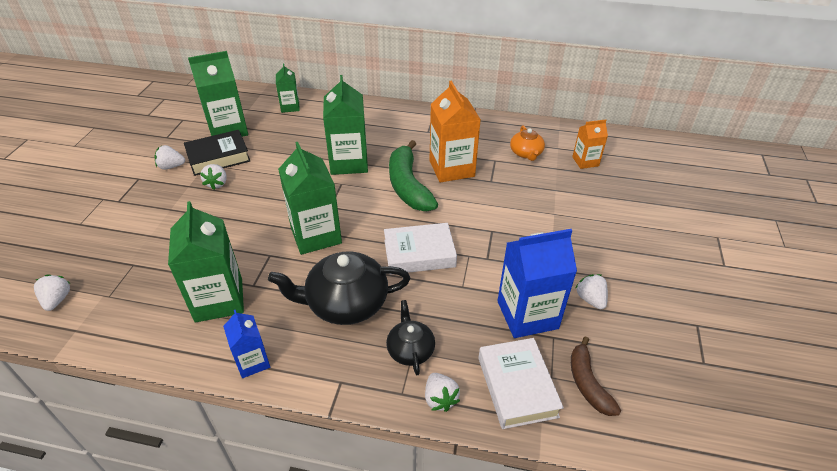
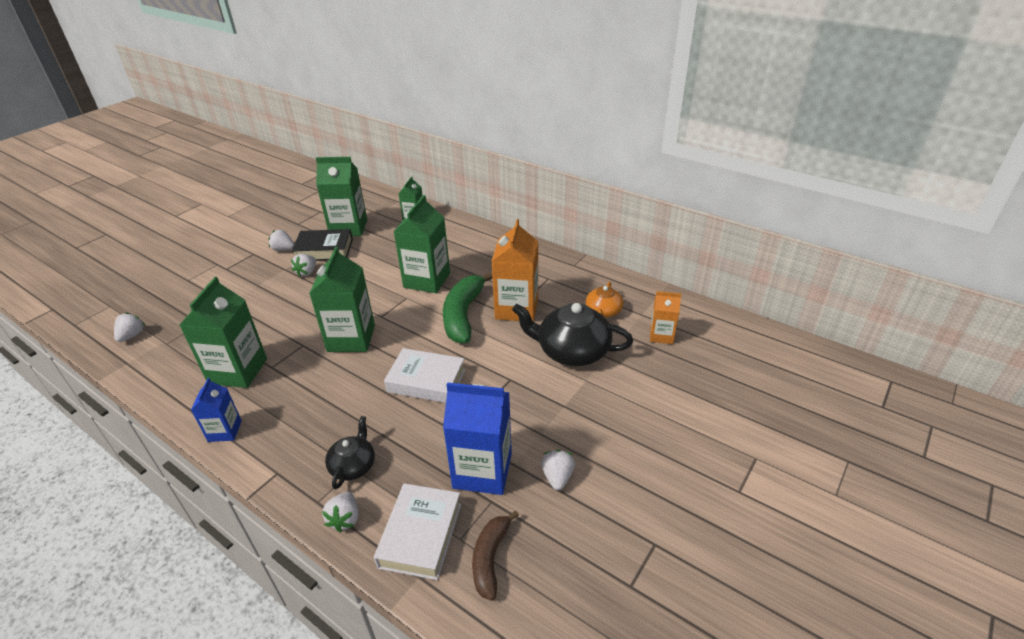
camera: 25 degrees right, 5 degrees down
(346, 303) = (331, 406): black teapot -> black teapot (572, 351)

